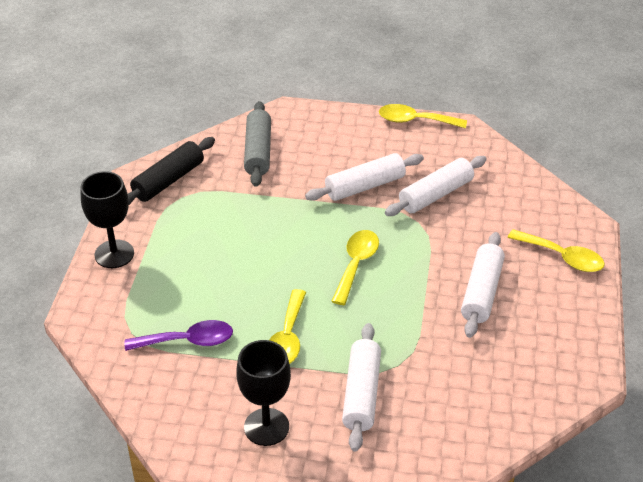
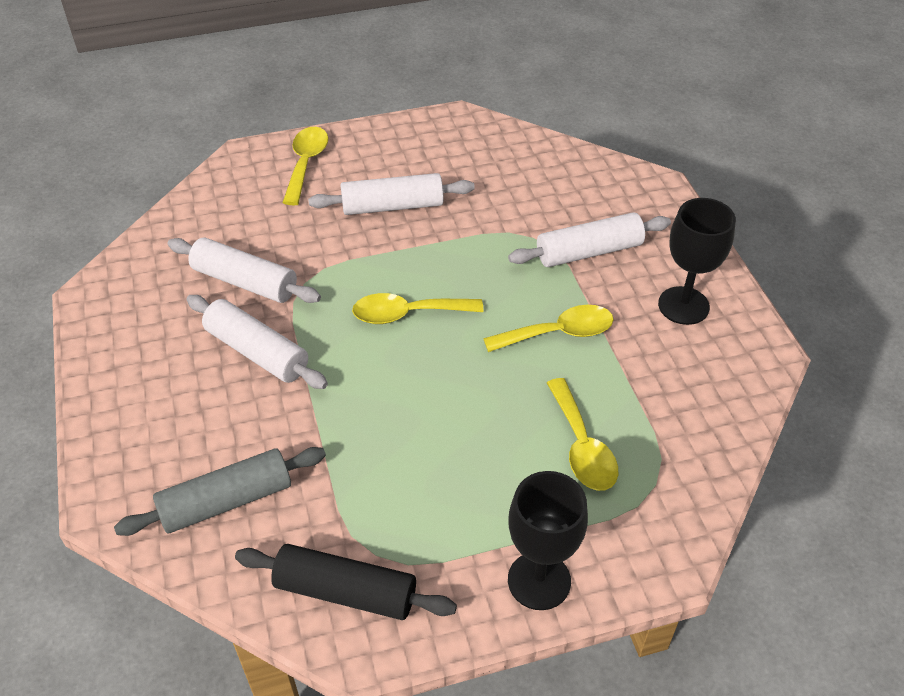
camera: 115 degrees left, 5 degrees up
(188, 341) = (627, 420): purple spoon -> none
(415, 121) = (89, 344): yellow spoon -> yellow spoon (582, 446)

